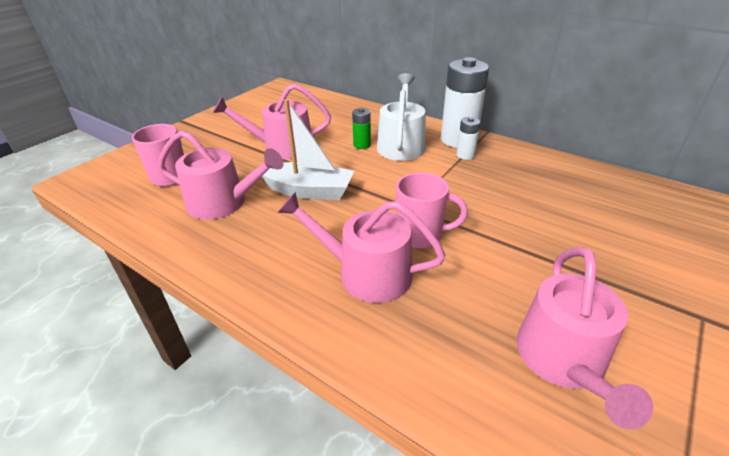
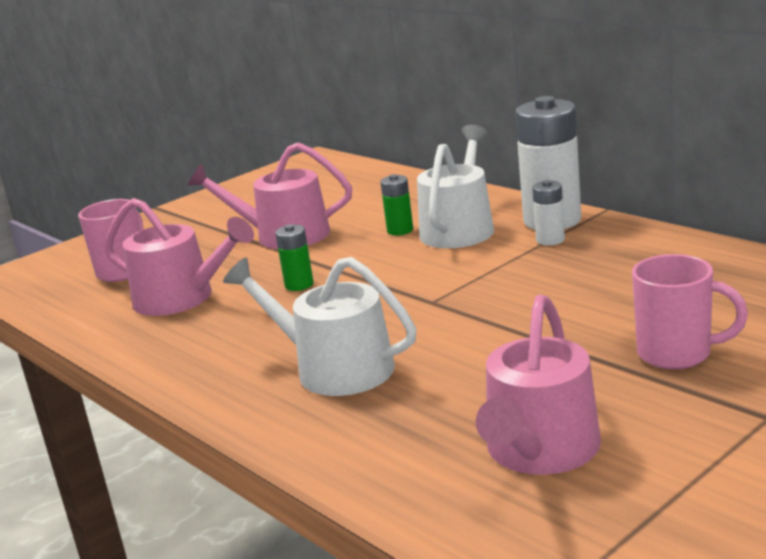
camera: 15 degrees right, 15 degrees down
(308, 191) = (299, 285): white boat -> green battery
(366, 273) = (334, 368): pink watering can -> white watering can
(421, 235) = (428, 331): pink mug -> pink mug (677, 354)

